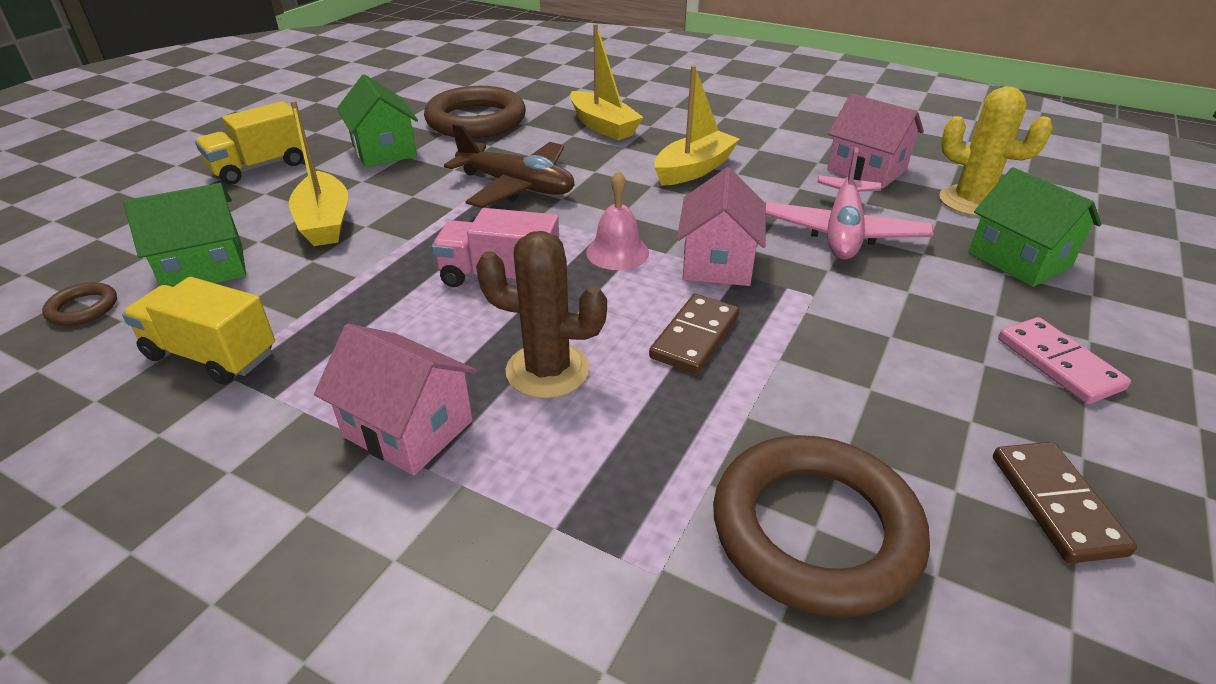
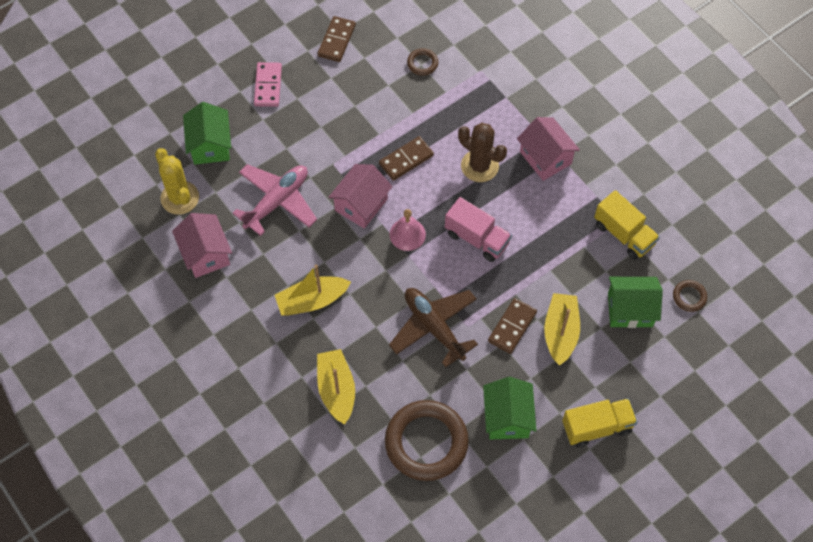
camera: 155 degrees left, 25 degrees up
(403, 210) = (512, 327): none -> brown domino
(815, 530) = (422, 63): brown ring -> brown ring, size x0.43

